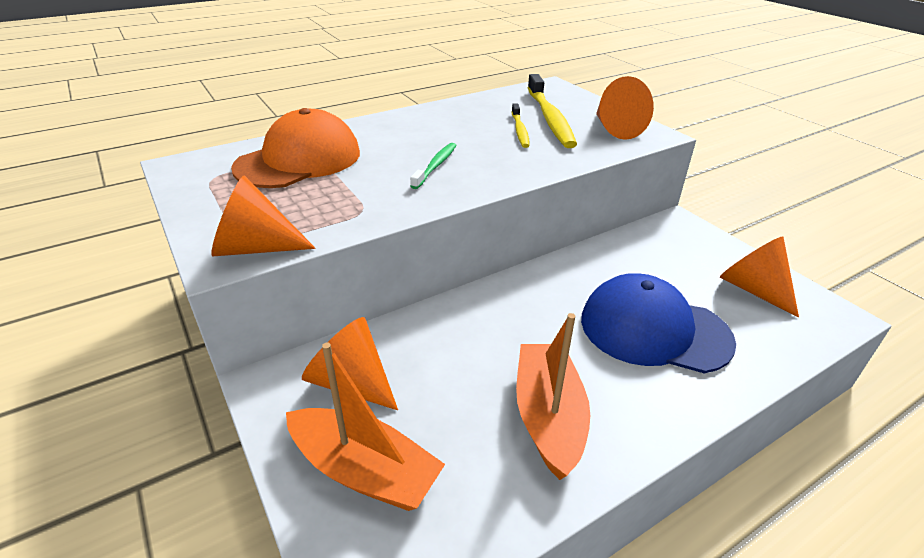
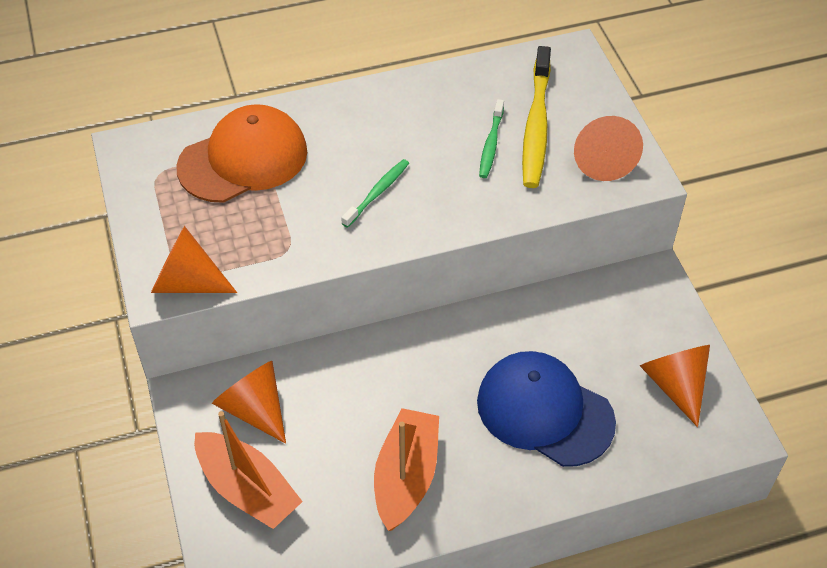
camera: 15 degrees right, 15 degrees up
(520, 130) = (491, 144): yellow toothbrush -> green toothbrush

